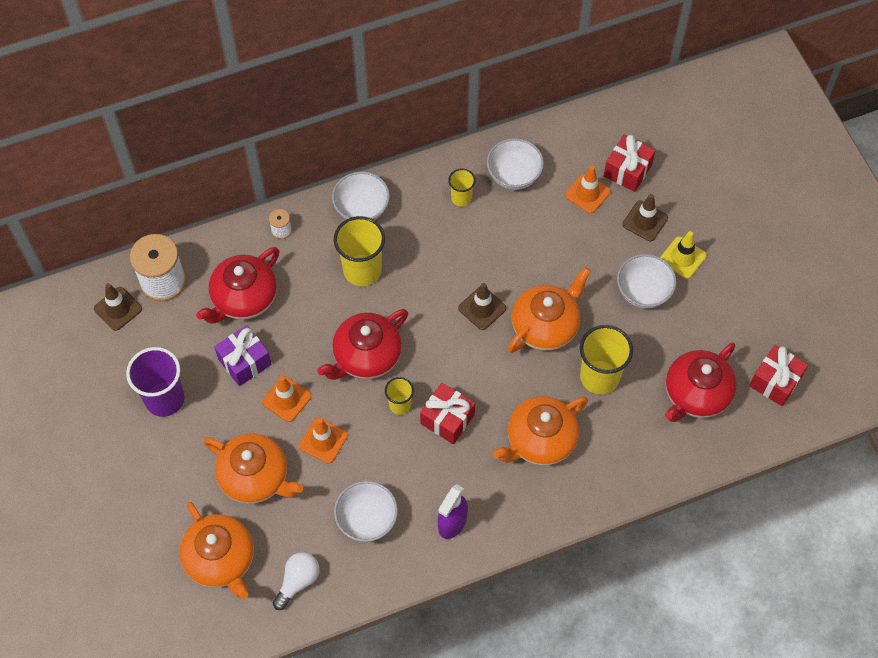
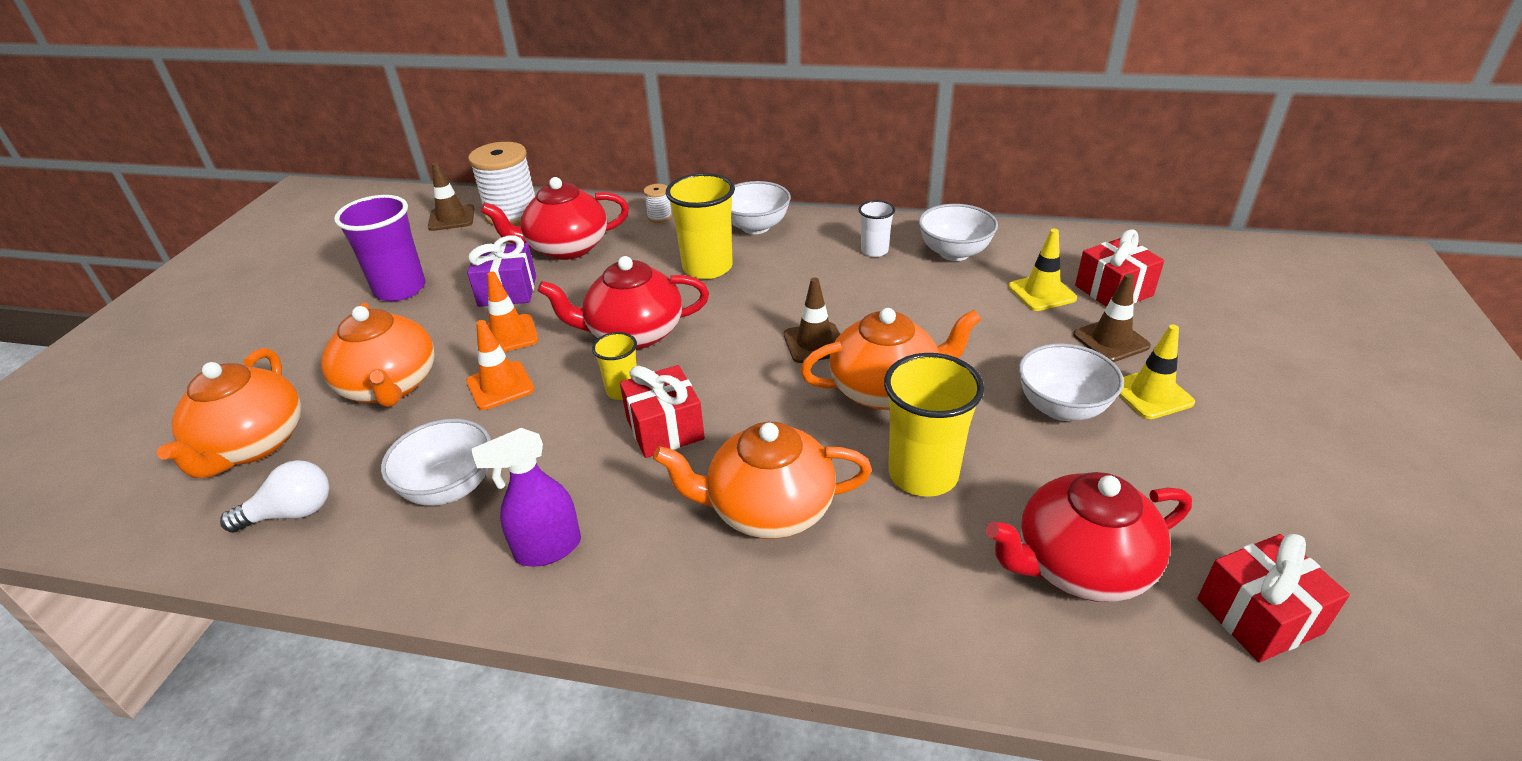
camera: 35 degrees right, 25 degrees down
(461, 198) = (874, 251): yellow cup -> white cup
(587, 193) = (1041, 293): orange traffic cone -> yellow traffic cone

